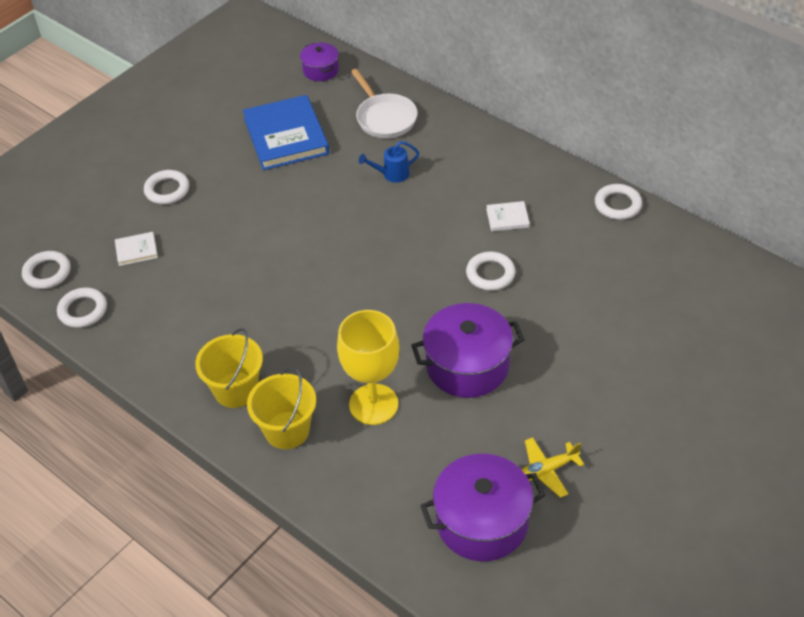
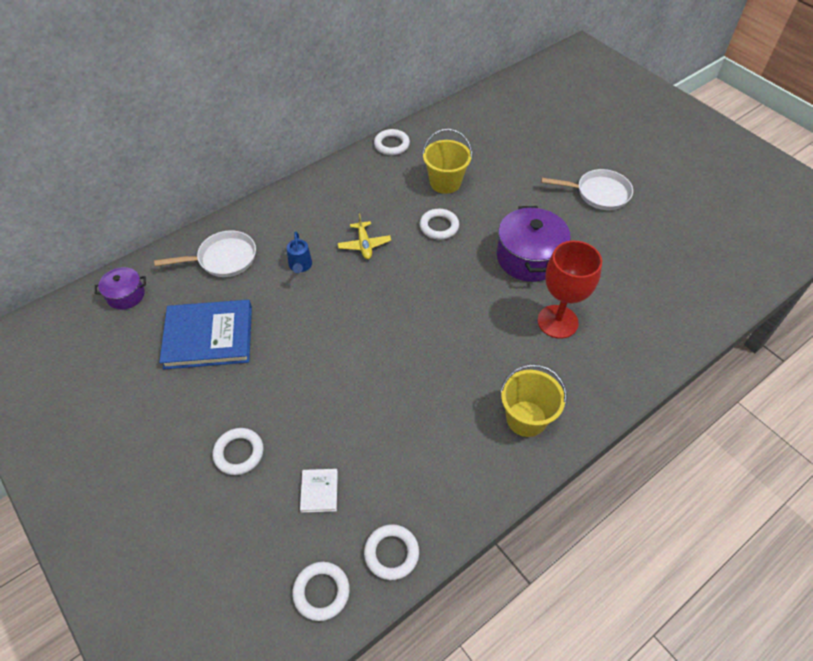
camera: 80 degrees left, 5 degrees up
(287, 430) = (576, 385): yellow bucket -> yellow bucket (445, 182)
(373, 404) = (557, 321): yellow goblet -> red goblet
(482, 522) = (672, 277): purple pot -> none
(507, 218) = (382, 205): white book -> none
(547, 470) = (630, 234): yellow plane -> yellow plane (364, 245)
(615, 429) = (599, 193): none -> white pan

